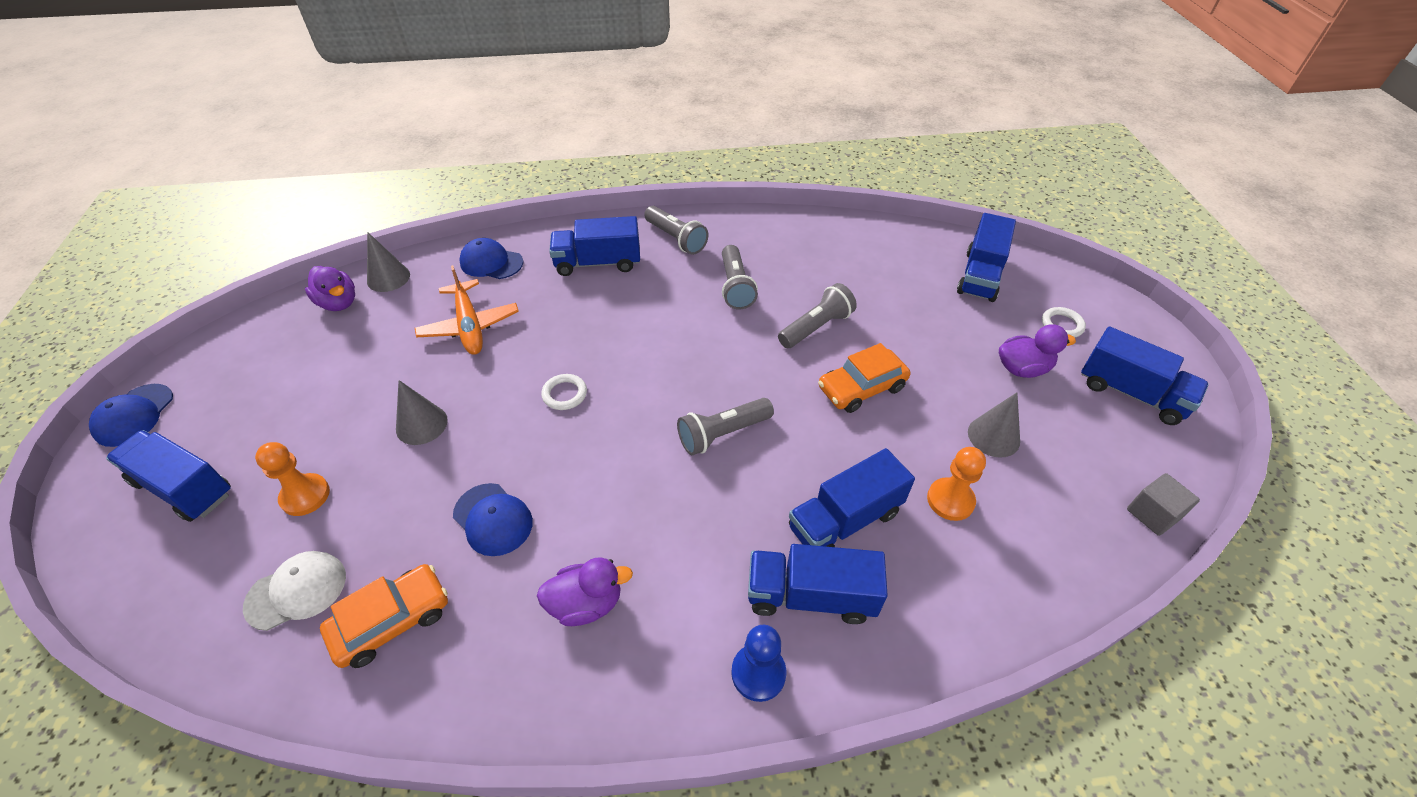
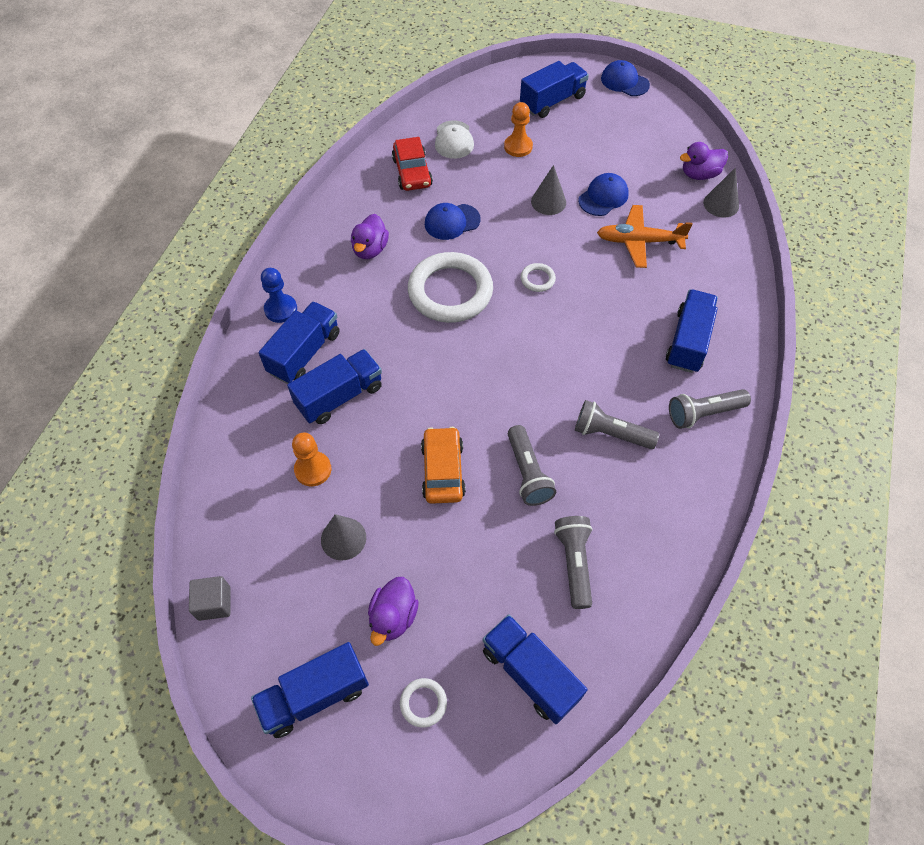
camera: 115 degrees right, 10 degrees up
(392, 621) = (412, 172): orange car -> red car
(491, 262) = (717, 269): blue cap -> blue cap (603, 197)
(623, 472) = (450, 291): none -> white ring
(722, 434) = (450, 357): grey flashlight -> grey flashlight (574, 563)
(844, 520) = (339, 396): blue truck -> blue truck turned 60 degrees clockwise

